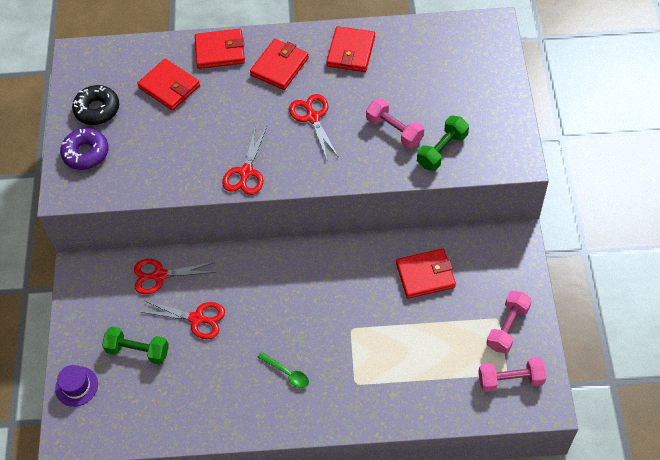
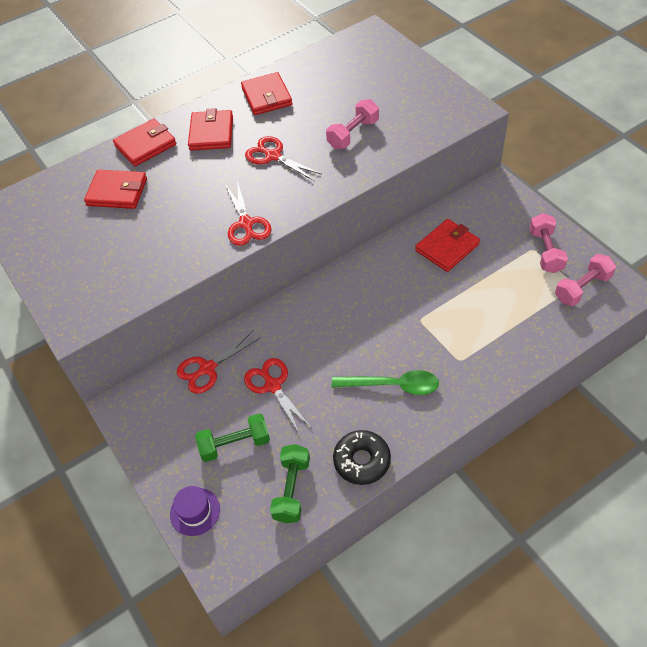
camera: 30 degrees left, 5 degrees down
(86, 153) = (71, 282): purple donut -> none
(97, 109) = (56, 241): black donut -> black donut (362, 461)
(197, 319) = (272, 385): red scissors -> red scissors turned 105 degrees counterclockwise
(287, 373) = (392, 385): green spoon -> green spoon, size x1.63
(394, 130) = (353, 134): pink dumbbell -> pink dumbbell turned 60 degrees counterclockwise
(442, 150) = (405, 130): green dumbbell -> green dumbbell (292, 489)

